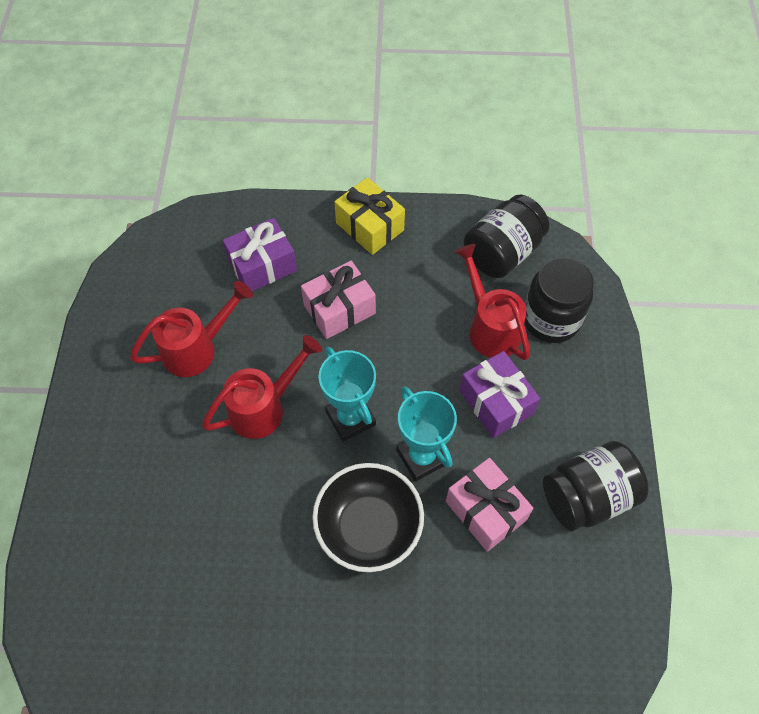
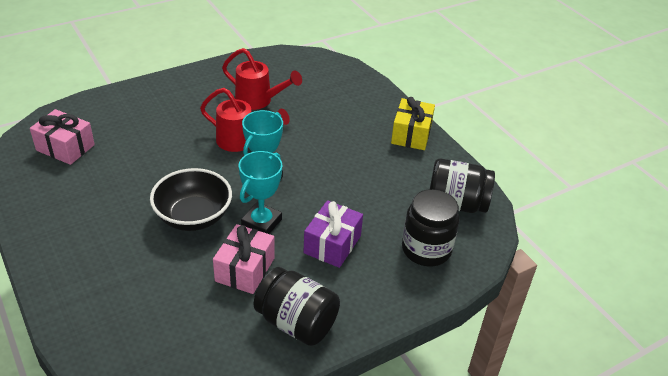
camera: 55 degrees right, 20 degrees down
(262, 265) = (337, 102): purple gift -> none
(339, 309) = (337, 145): pink gift -> pink gift (65, 147)
(490, 327) = (389, 220): red watering can -> none

